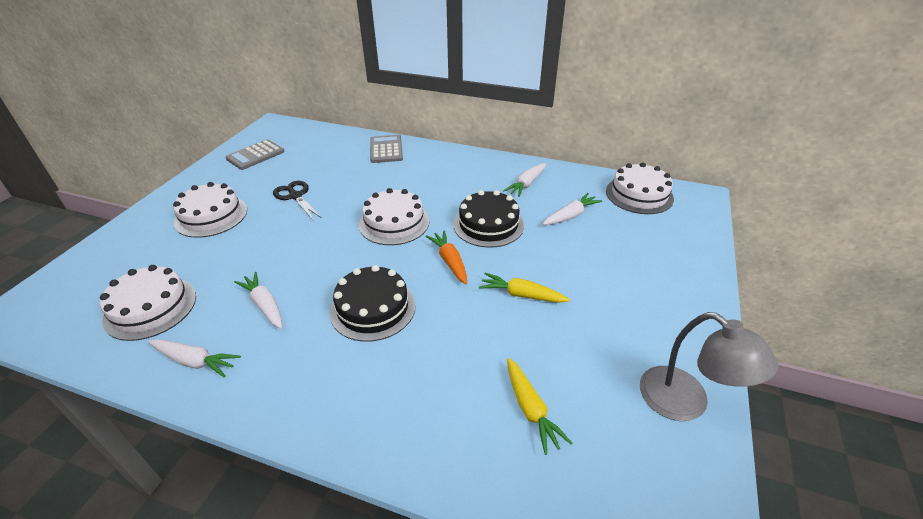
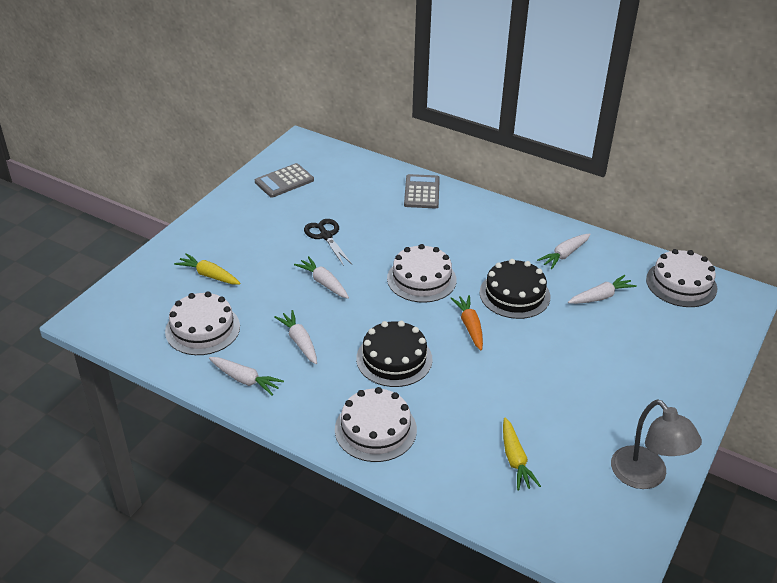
camera: 10 degrees right, 0 degrees up
(211, 216) = (245, 246): white cake -> white cake (375, 429)
(293, 240) = (324, 283): none -> white carrot
(522, 295) = (531, 368): yellow carrot -> yellow carrot (209, 275)

